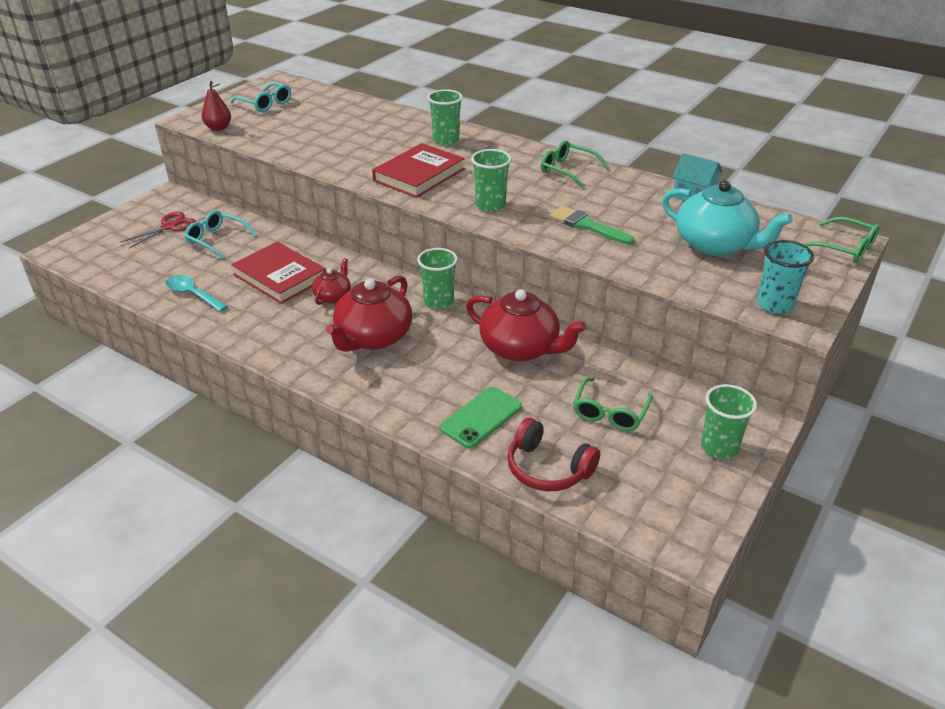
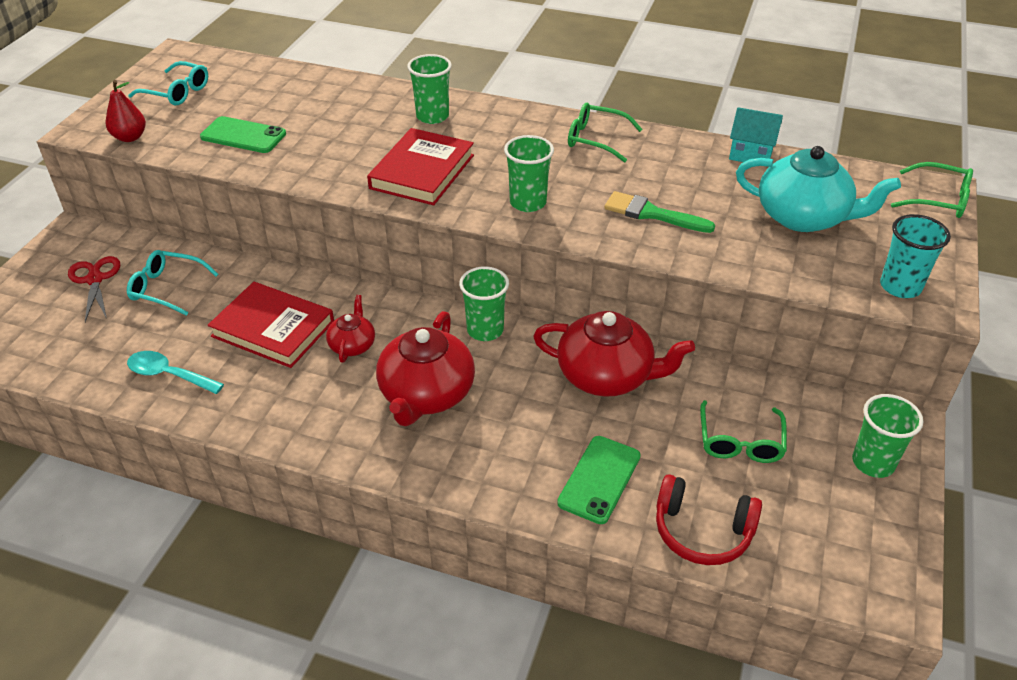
camera: 15 degrees left, 5 degrees up
(170, 226) = (95, 279): red scissors -> red scissors turned 45 degrees counterclockwise
(299, 136) = (243, 135): none -> green phone

